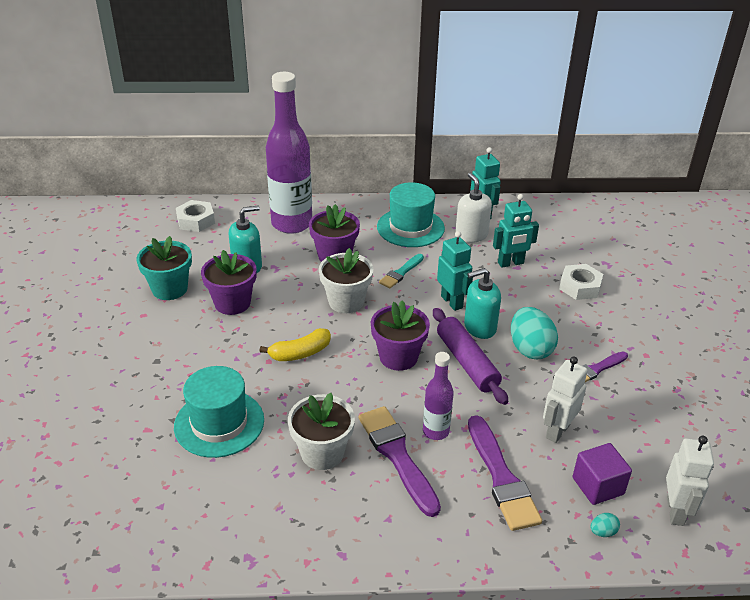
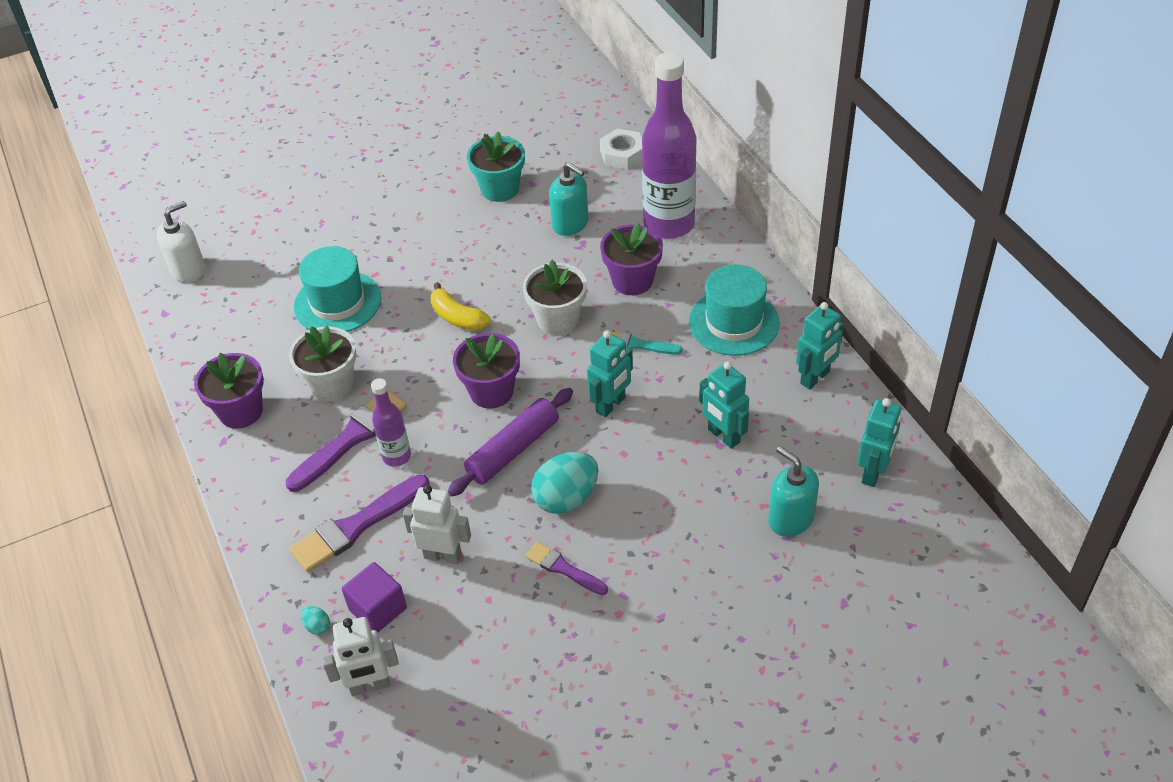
camera: 70 degrees right, 10 degrees up
(232, 303) = (504, 239): purple flower pot -> purple flower pot (241, 411)
(471, 235) = (758, 382): white soap dispenser -> white soap dispenser (188, 270)
(479, 327) = (579, 443): turquoise soap dispenser -> turquoise soap dispenser (790, 519)
(572, 219) = (873, 473): none -> turquoise robot
(580, 287) = (718, 517): white nut -> none

